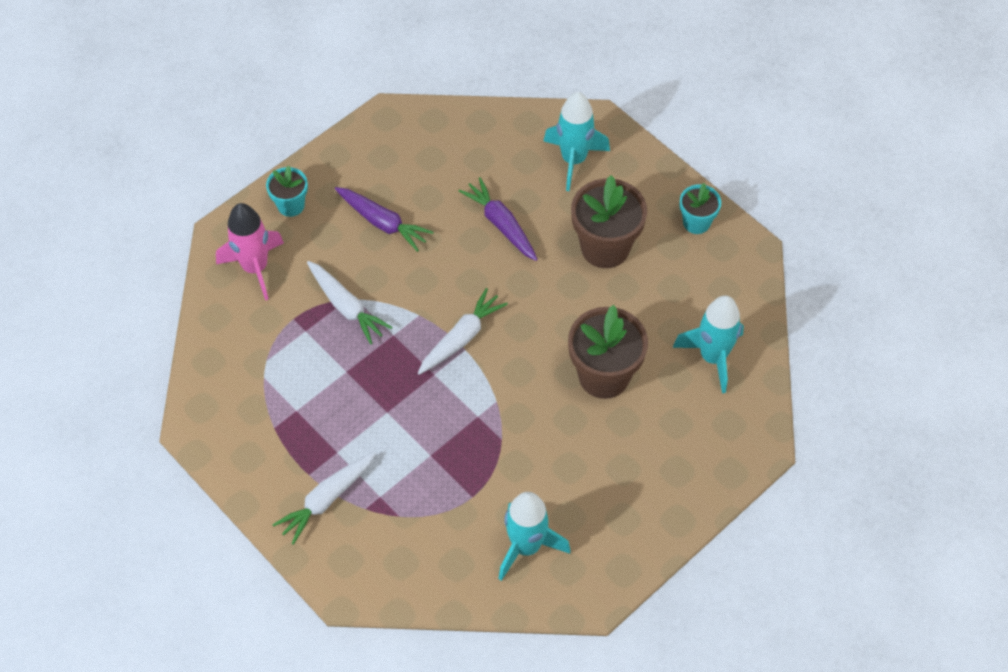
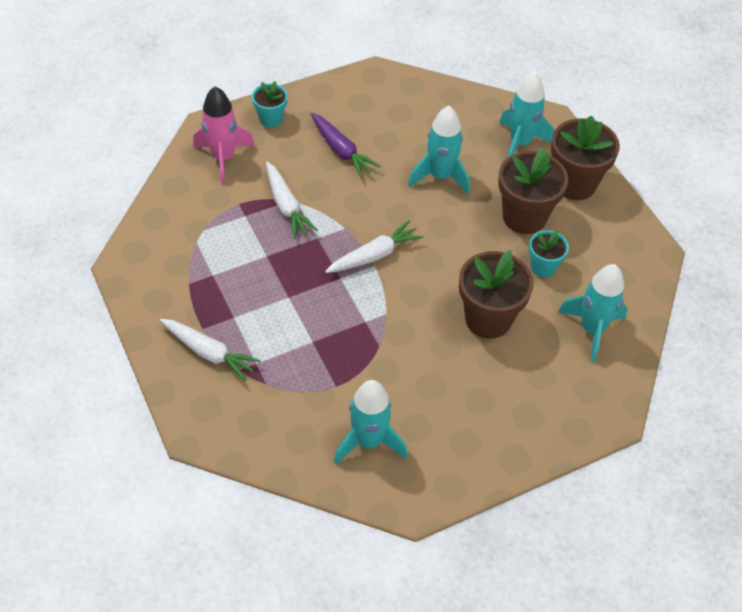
camera: 15 degrees right, 5 degrees down
(326, 500) = (209, 353): white carrot -> white carrot turned 120 degrees counterclockwise
(501, 224) = (440, 176): purple carrot -> turquoise rocket
(646, 193) = (574, 184): none -> brown flower pot
(696, 222) = (612, 217): turquoise flower pot -> turquoise flower pot (543, 267)

